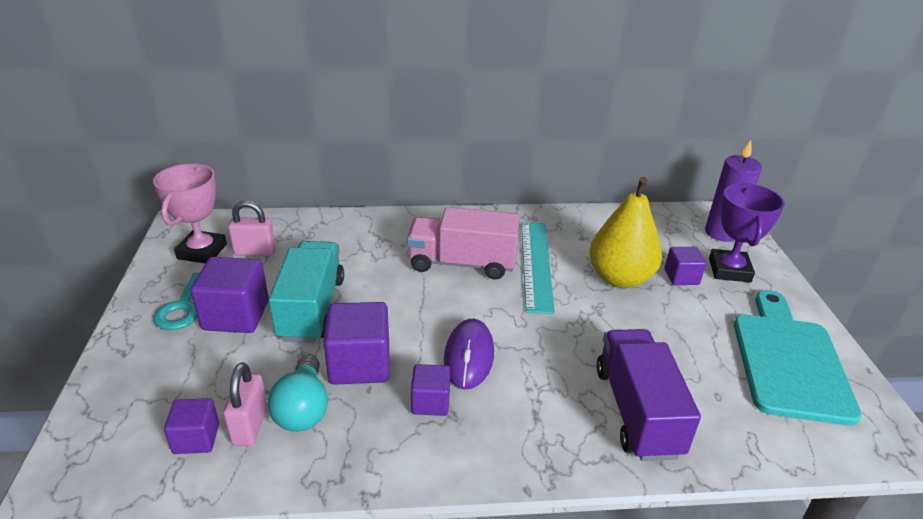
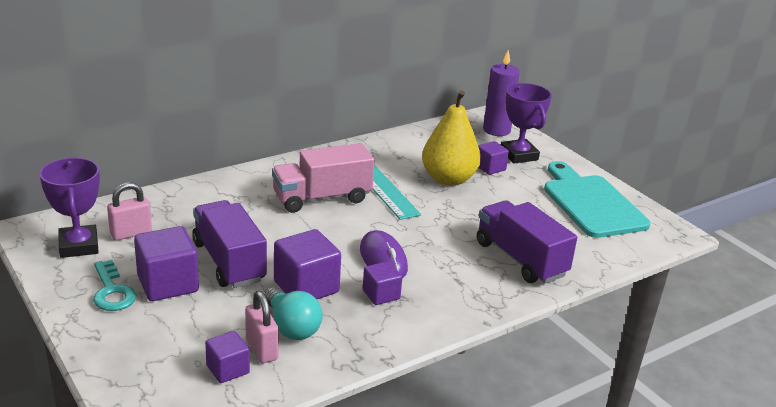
camera: 30 degrees left, 5 degrees down
(202, 251) = (79, 246): pink trophy -> purple trophy
(311, 309) = (229, 262): turquoise truck -> purple truck

